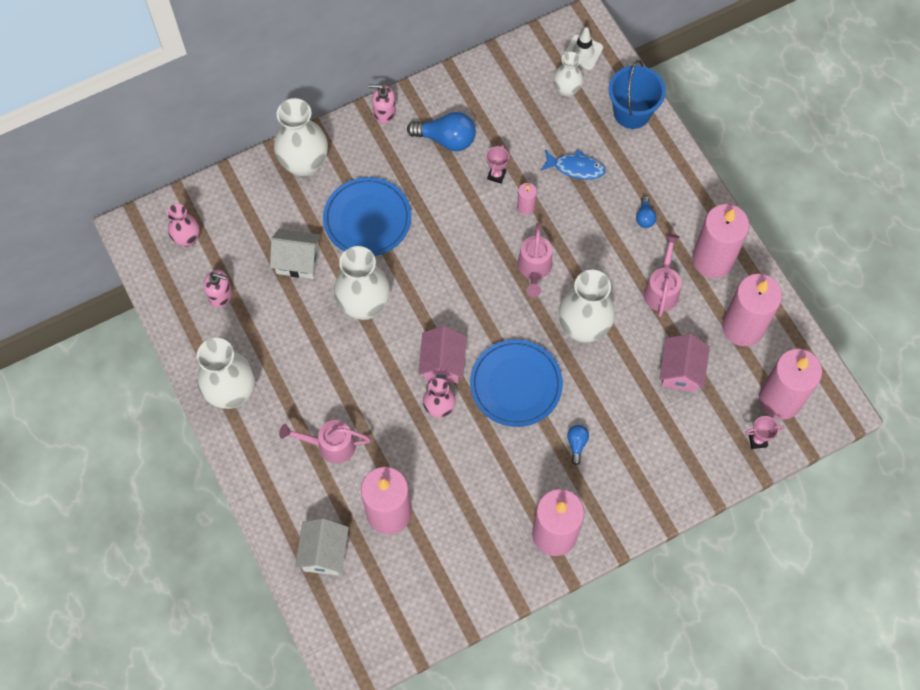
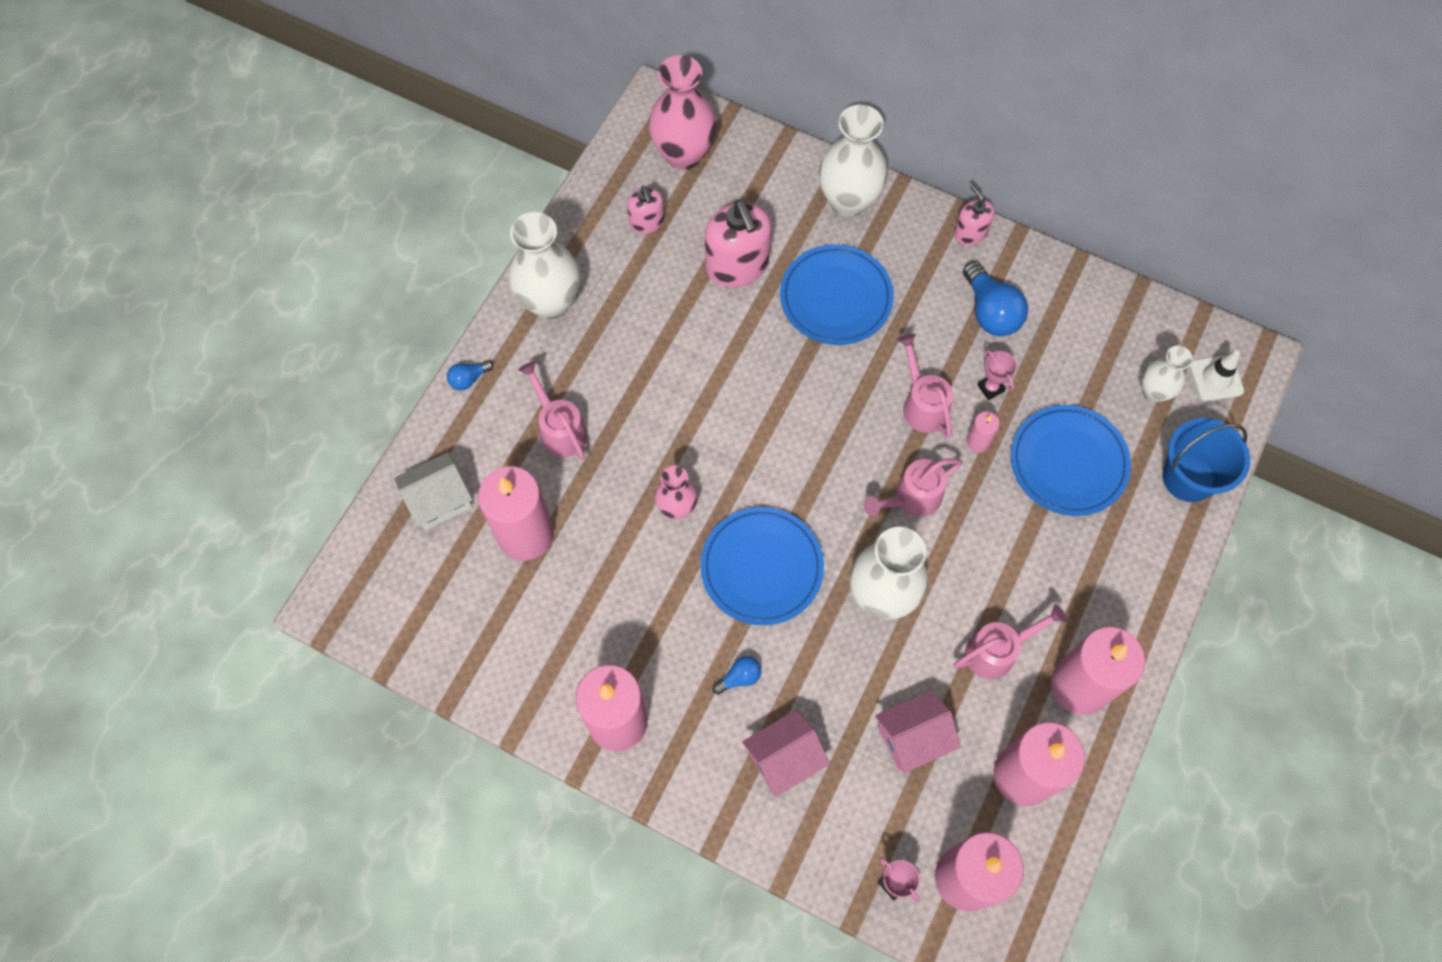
camera: 55 degrees right, 0 degrees up
(187, 239) = (683, 154): pink vase -> pink vase, size x1.74
(298, 261) = (737, 266): white house -> pink soap dispenser
(364, 306) = (736, 359): white vase -> none
(442, 363) = (730, 477): pink house -> pink house (784, 758)
(478, 220) = (922, 404): none -> pink watering can
(496, 175) = (991, 388): pink trophy -> pink trophy turned 75 degrees clockwise
(575, 168) = (1068, 462): blue fish -> blue plate
(644, 217) = (1070, 575): blue light bulb -> blue light bulb (469, 379)

